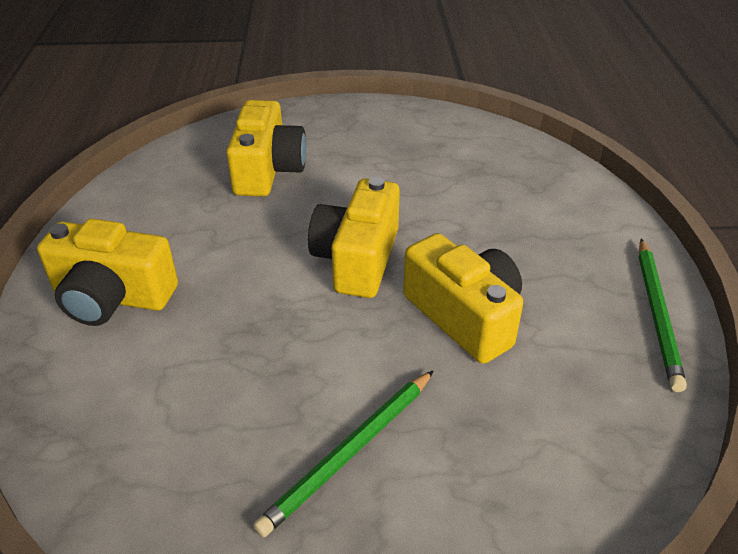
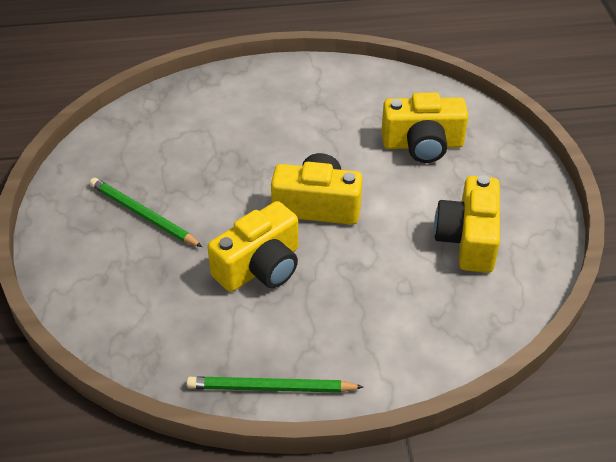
camera: 85 degrees right, 5 degrees up
(112, 297) = (265, 96): yellow camera -> yellow camera (468, 239)

